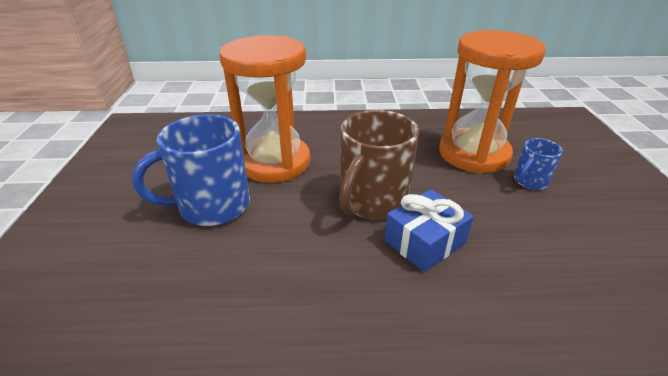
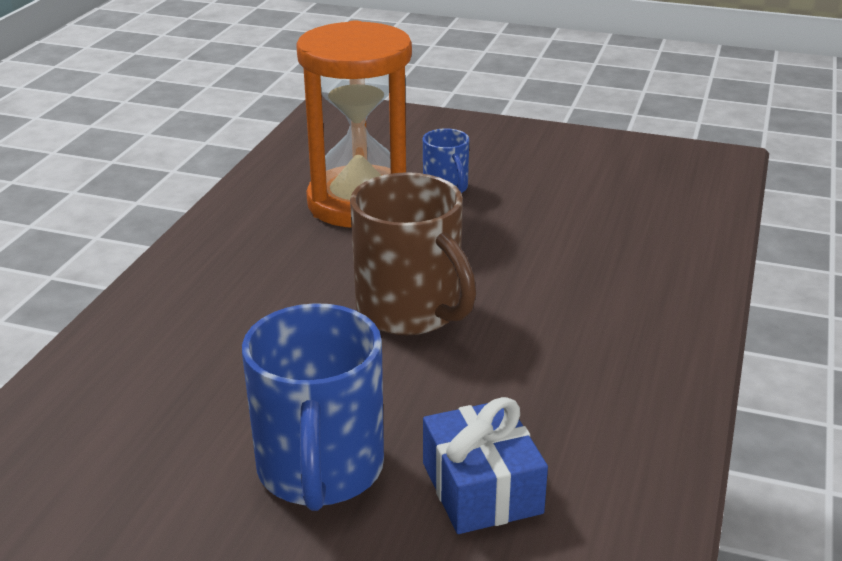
camera: 70 degrees left, 5 degrees down
(275, 162) = (237, 383): orange hourglass -> none
(425, 242) = (512, 293): blue gift -> blue gift (482, 488)

